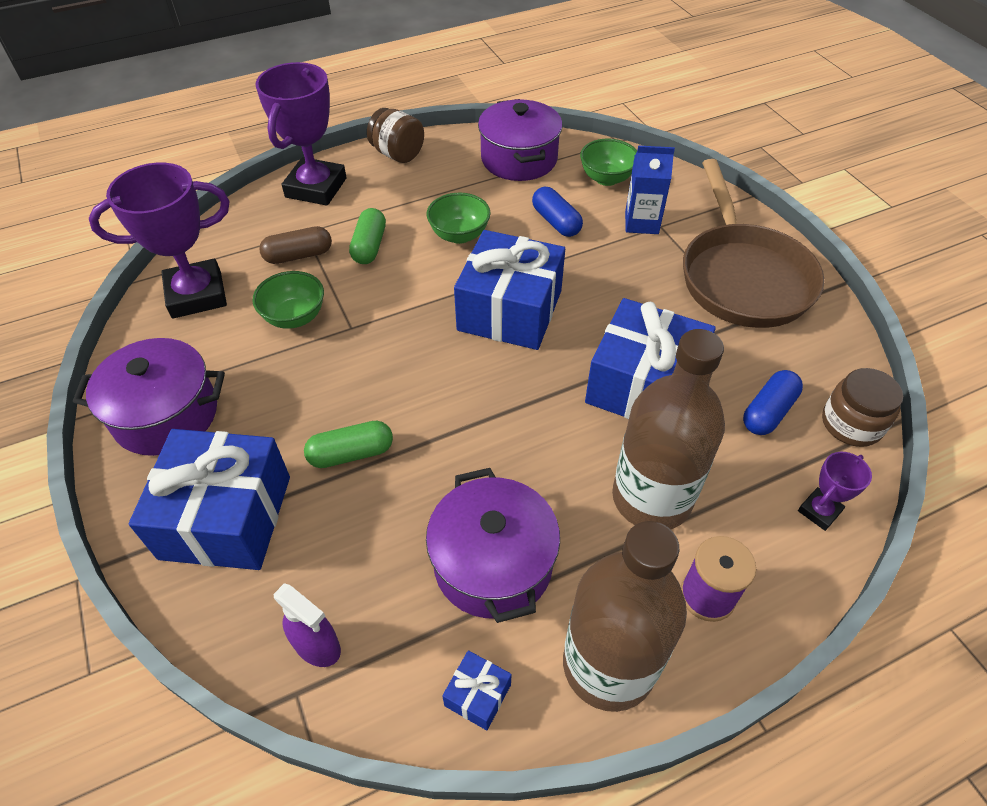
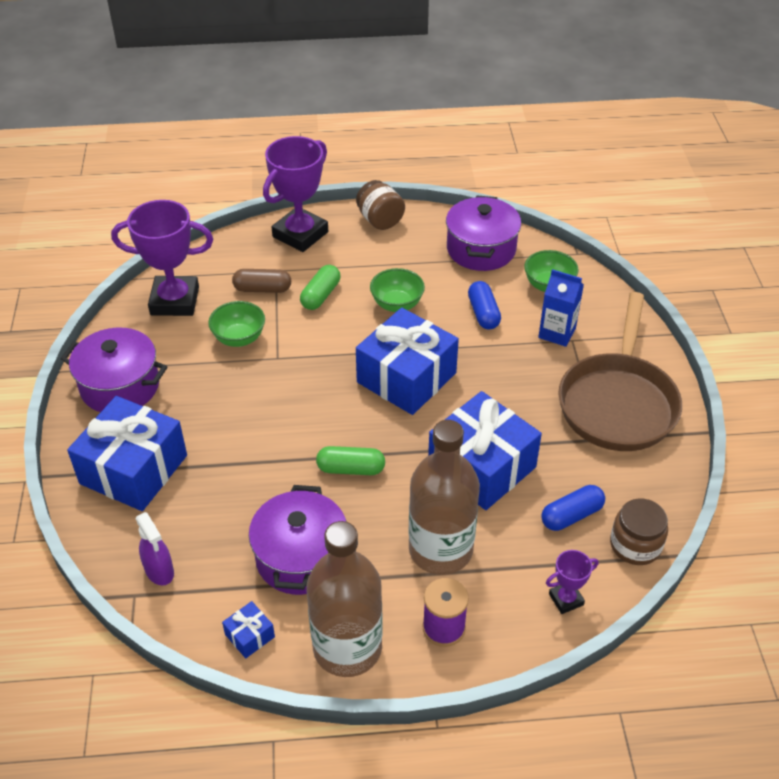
camera: 20 degrees right, 5 degrees down
(351, 453) = (236, 452): green capsule -> green capsule (351, 469)

